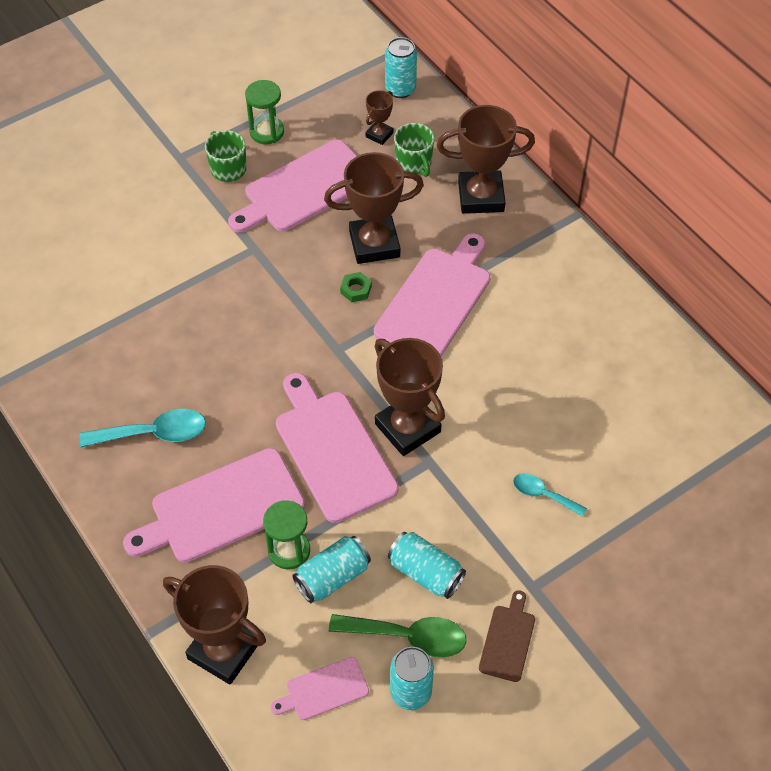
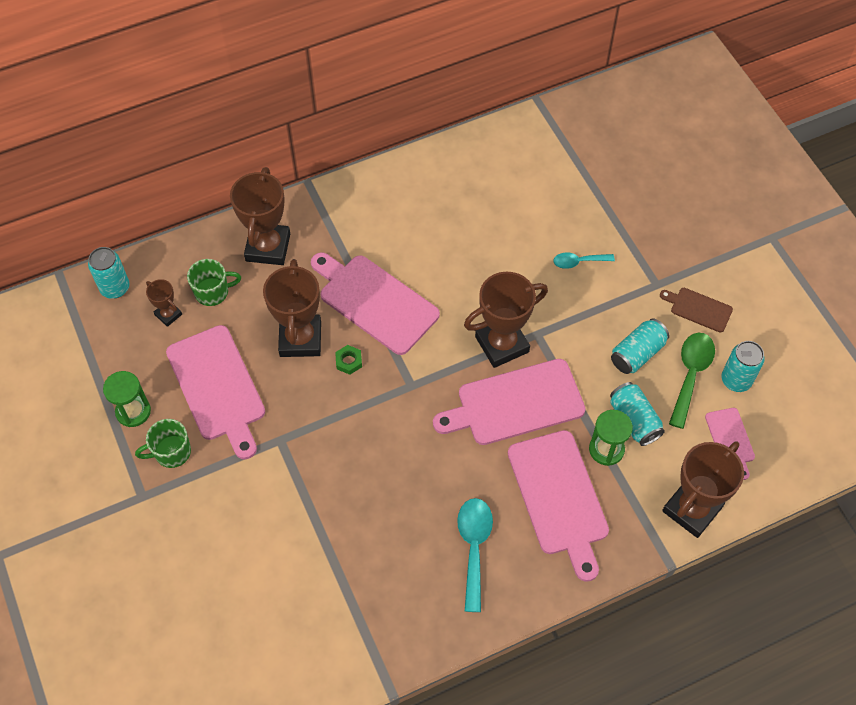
camera: 80 degrees left, 5 degrees up
(543, 494) = (578, 262): turquoise spoon -> turquoise spoon turned 45 degrees clockwise

